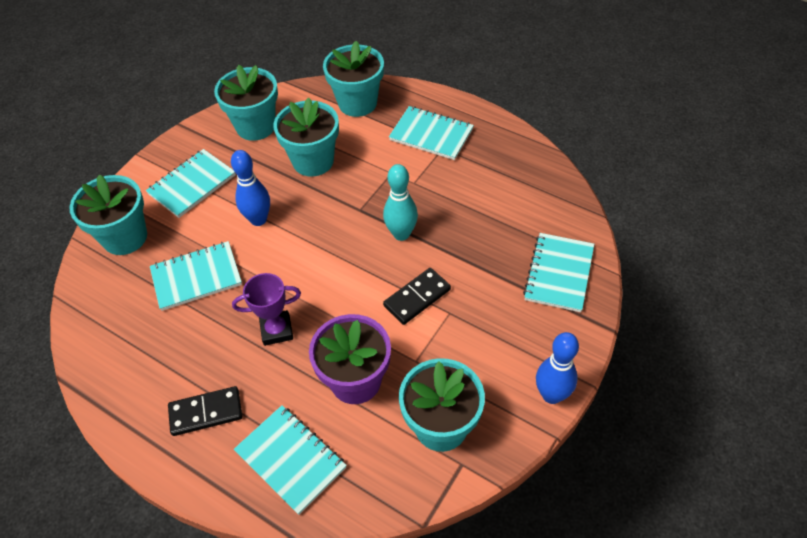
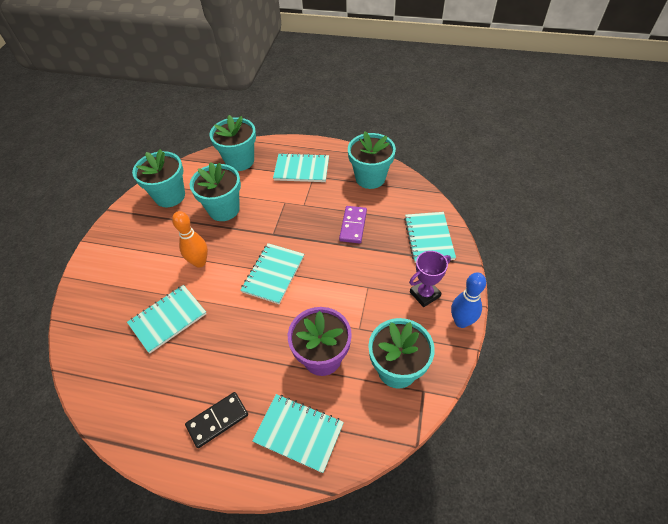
camera: 20 degrees left, 0 degrees up
(125, 237) = (96, 306): turquoise flower pot -> turquoise flower pot (370, 178)
(192, 185) = (136, 251): turquoise notebook -> turquoise notebook (273, 274)
(258, 219) = (200, 262): blue bowling pin -> orange bowling pin
(276, 330) = (247, 339): purple trophy -> purple trophy (425, 294)
(401, 234) = (310, 242): turquoise bowling pin -> none
(417, 297) = (340, 283): black domino -> none
(465, 228) = (353, 226): none -> purple domino

